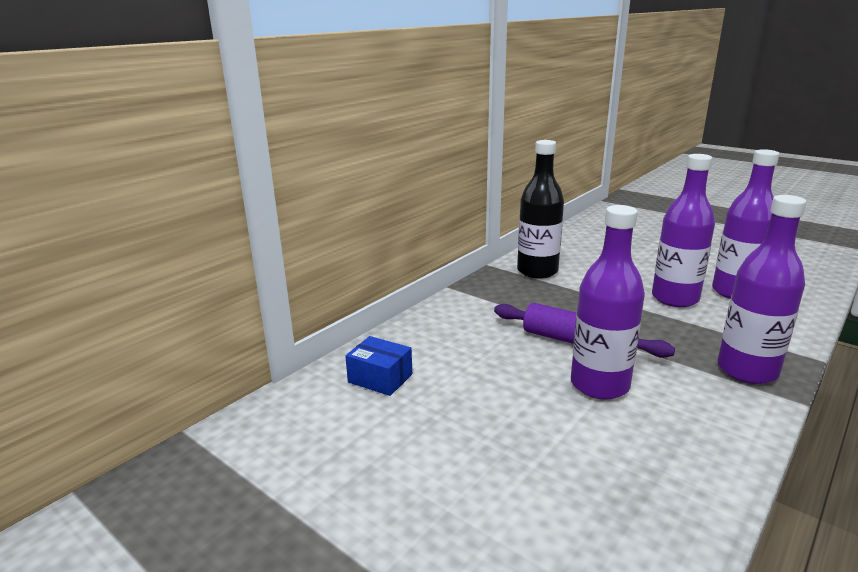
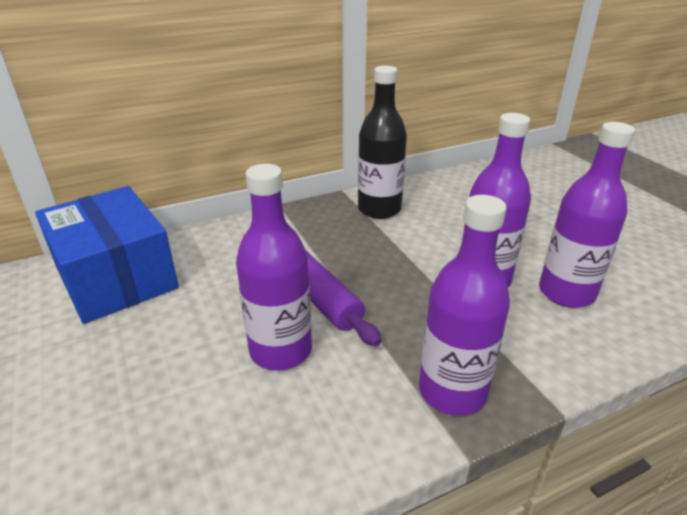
camera: 25 degrees right, 10 degrees up
(380, 378) = (116, 277): blue box -> blue box, size x2.27

